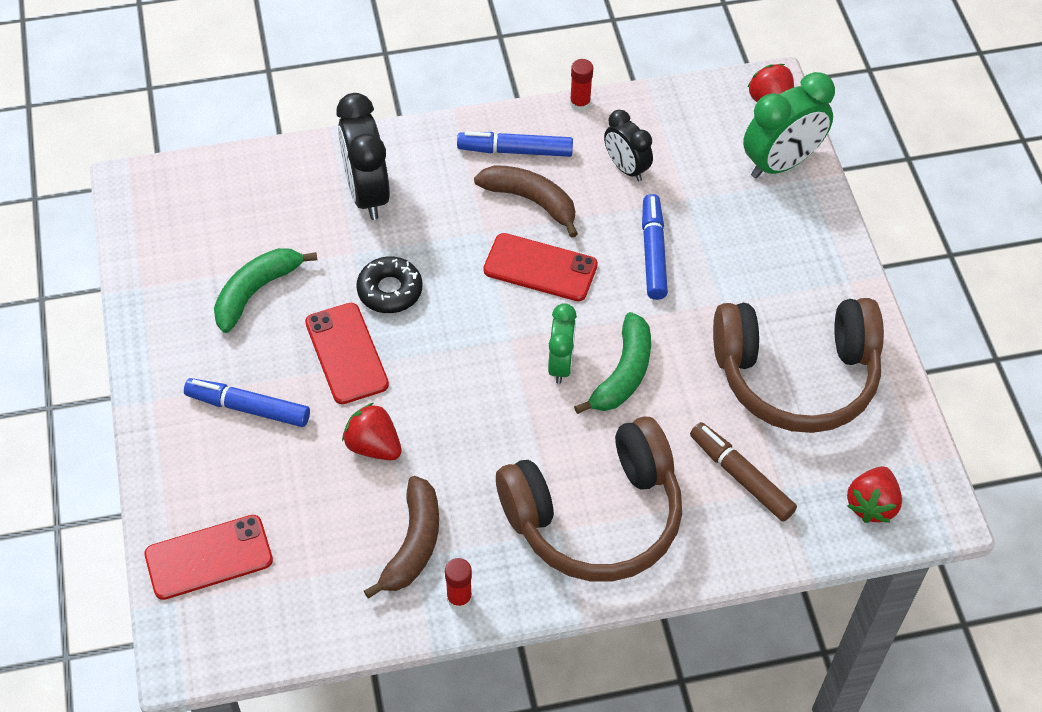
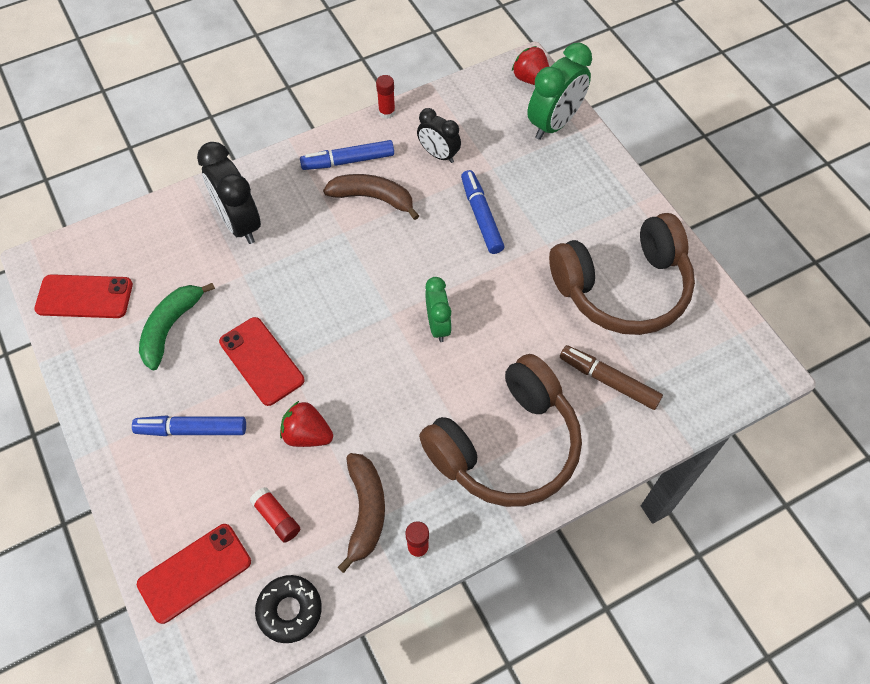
camera: 15 degrees left, 5 degrees up
(313, 525) = (276, 518): none -> red glue stick
(390, 290) = (282, 299): black donut -> black donut (289, 610)
(540, 268) = (397, 250): red phone -> red phone (84, 297)
(623, 373) = (489, 320): green banana -> none
(871, 504) = (715, 377): red strawberry -> none

